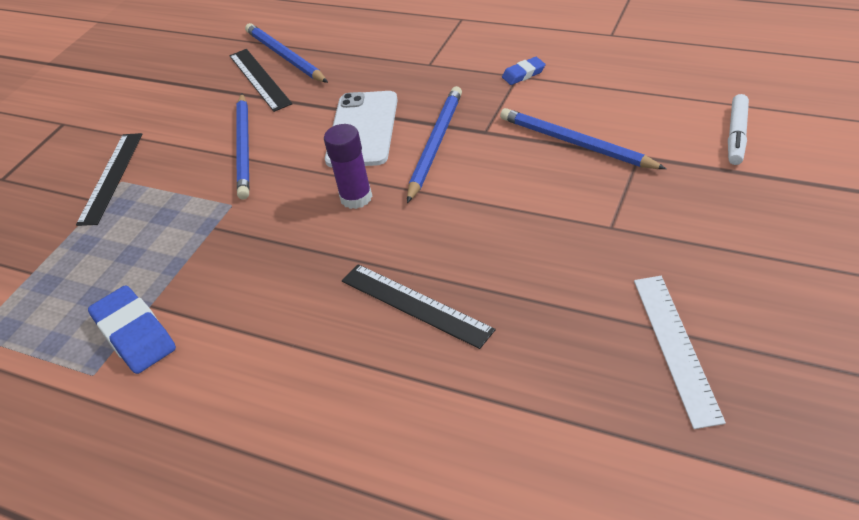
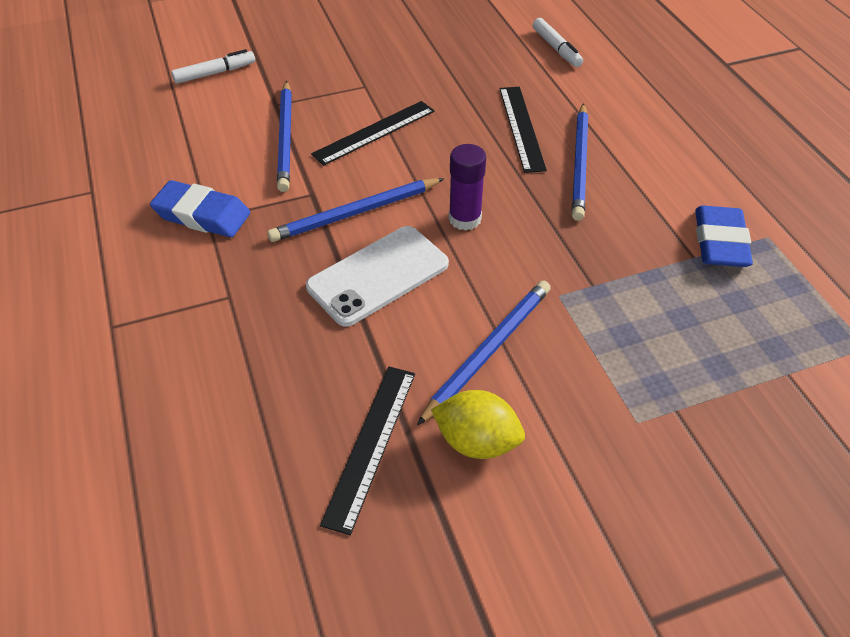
camera: 140 degrees left, 5 degrees up
(111, 177) = (645, 437): black ruler -> black ruler (374, 132)
(206, 114) = (477, 441): none -> yellow lemon
(285, 56) = (305, 458): blue pencil -> blue pencil (580, 164)
(519, 446) = (556, 48): none -> white marker
(523, 74) = (202, 215): blue eraser -> blue eraser, size x1.89
(676, 347) = (436, 31): white ruler -> none

